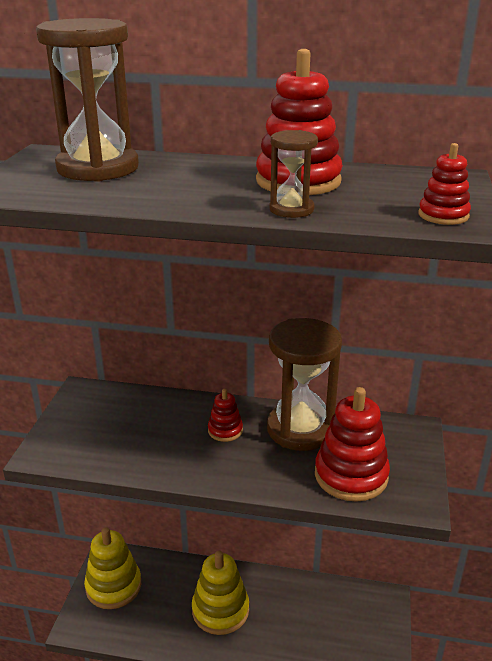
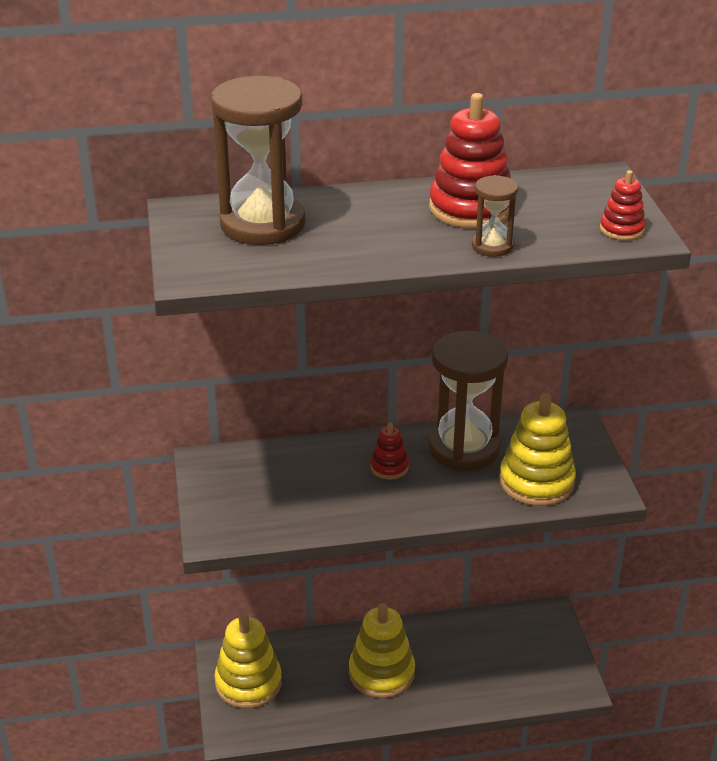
camera: 20 degrees left, 5 degrees up
(351, 475) = (536, 482): red stacking toy -> yellow stacking toy

